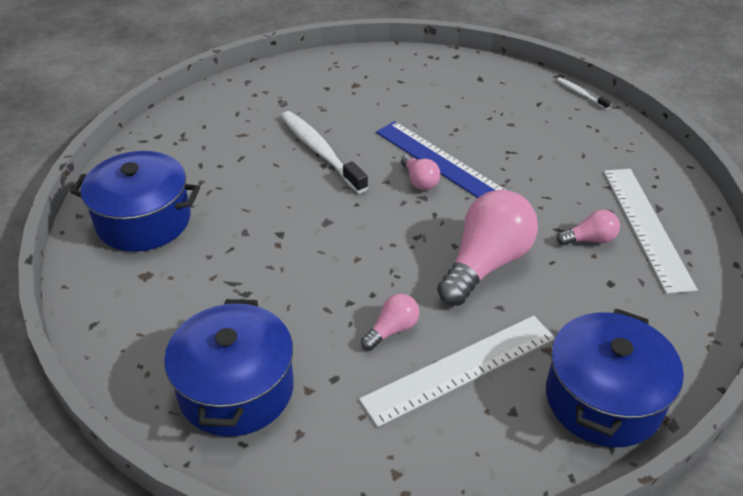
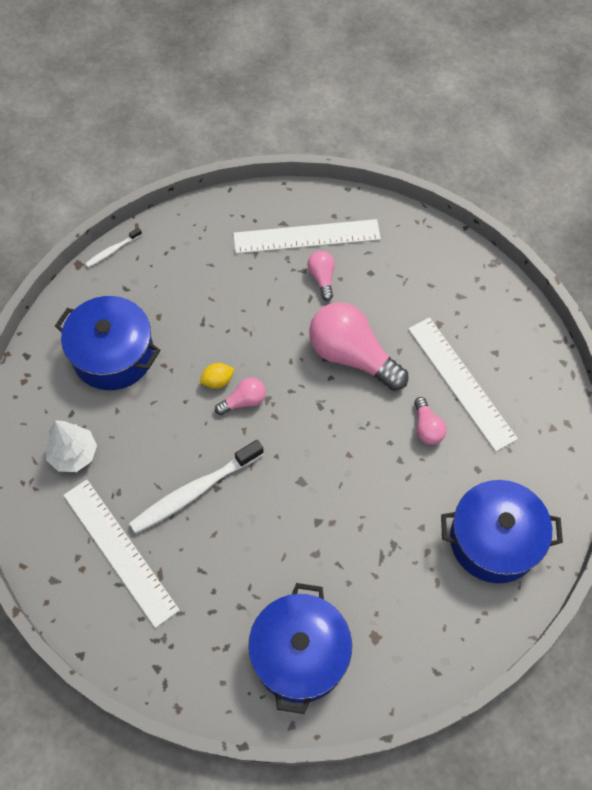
camera: 90 degrees left, 20 degrees up
(267, 112) = (120, 551): none -> white ruler
(360, 84) = (73, 454): none -> white tree
(392, 329) = (427, 428): pink light bulb -> pink light bulb turned 150 degrees counterclockwise
(441, 163) = (217, 381): blue ruler -> yellow lemon
(603, 399) = (479, 297): blue pot -> blue pot (113, 355)

